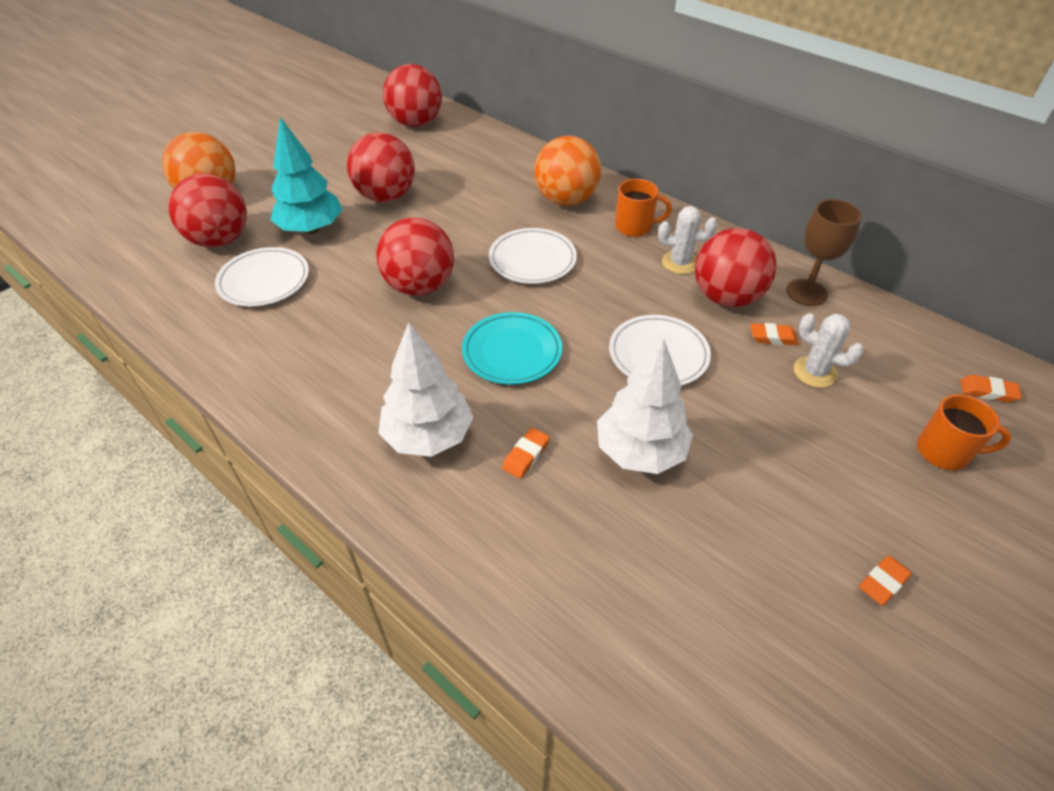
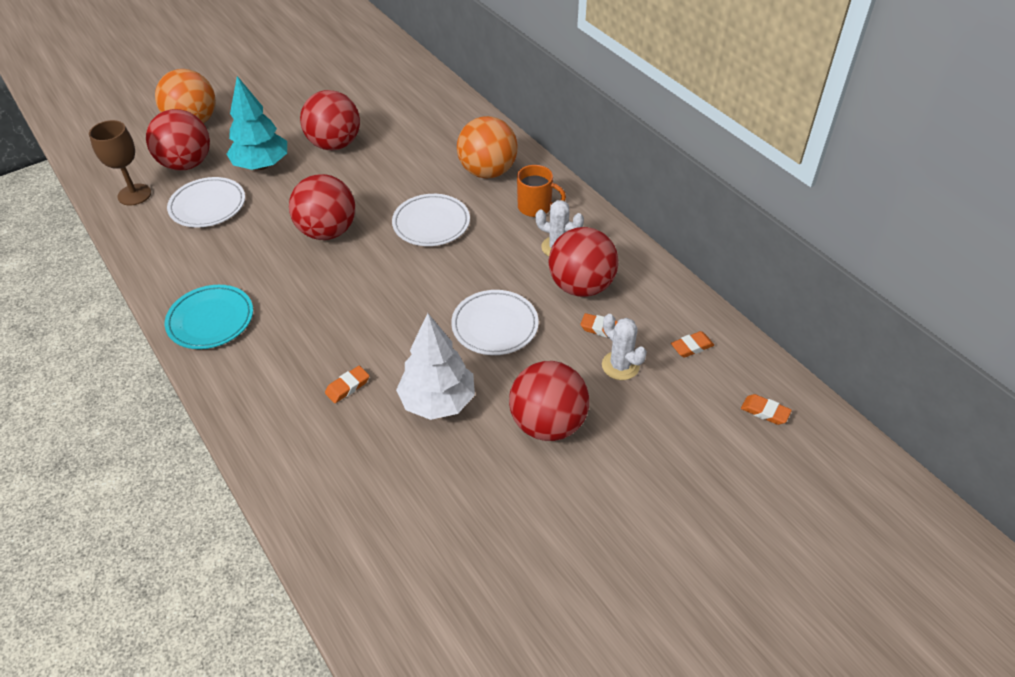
camera: 15 degrees right, 0 degrees up
(416, 123) = (390, 75): red ball -> red ball (548, 424)
(428, 436) = (281, 357): white tree -> none
(512, 352) = (376, 301): turquoise plate -> turquoise plate (211, 320)
(806, 292) = (656, 294): brown goblet -> brown goblet (134, 195)
(883, 582) = (574, 540): orange eraser -> orange eraser (692, 347)
(944, 452) = (691, 453): orange mug -> none

